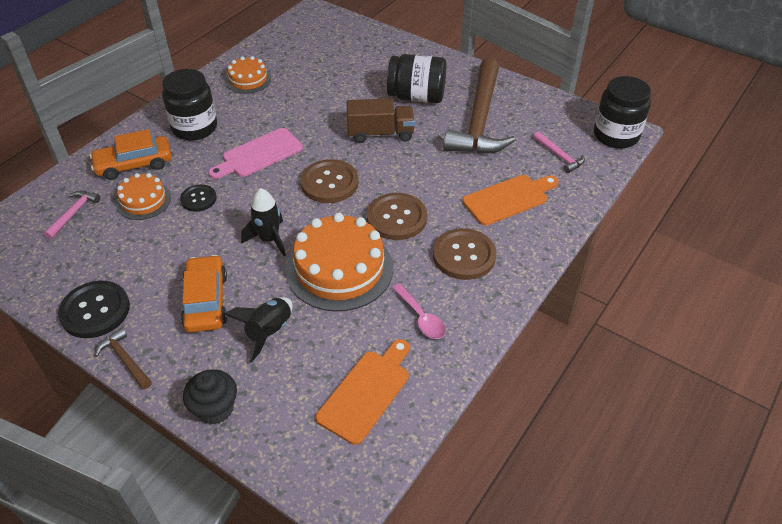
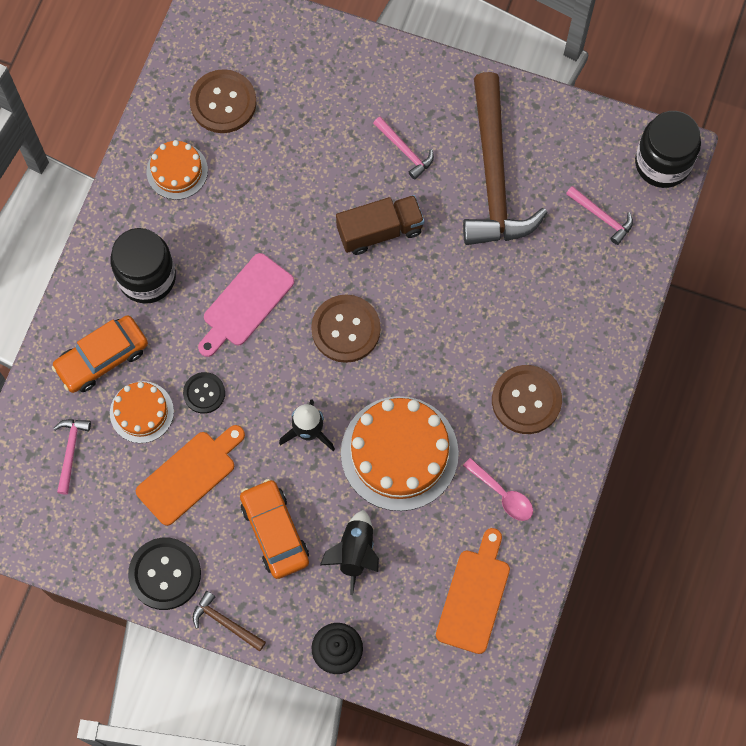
camera: 15 degrees left, 25 degrees up
(396, 218) = (439, 364): brown button -> brown button (223, 102)
(416, 97) = (405, 151): black jar -> pink hammer
(508, 199) = (556, 302): orange cutting board -> orange cutting board (189, 474)

